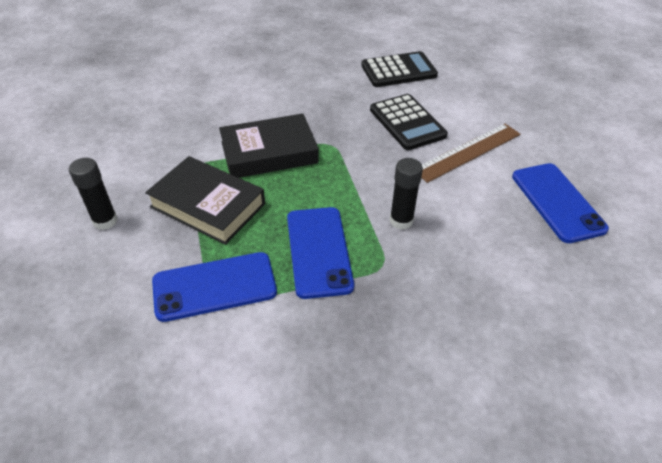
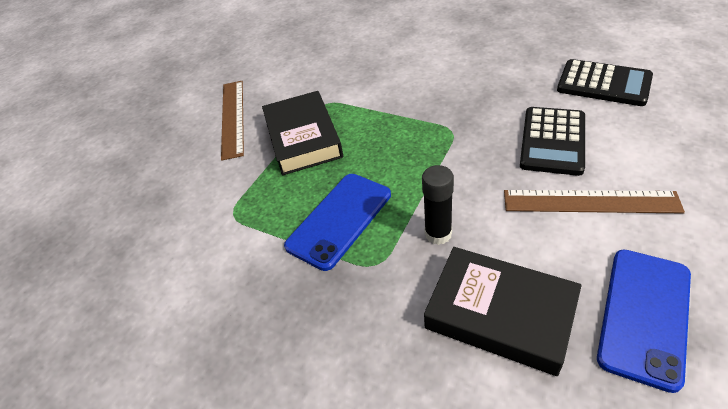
camera: 50 degrees right, 0 degrees up
(105, 221) = (232, 117): black glue stick -> brown ruler
(214, 286) = (242, 203): blue phone -> none
(269, 152) = (392, 115): black book -> black book (500, 313)

